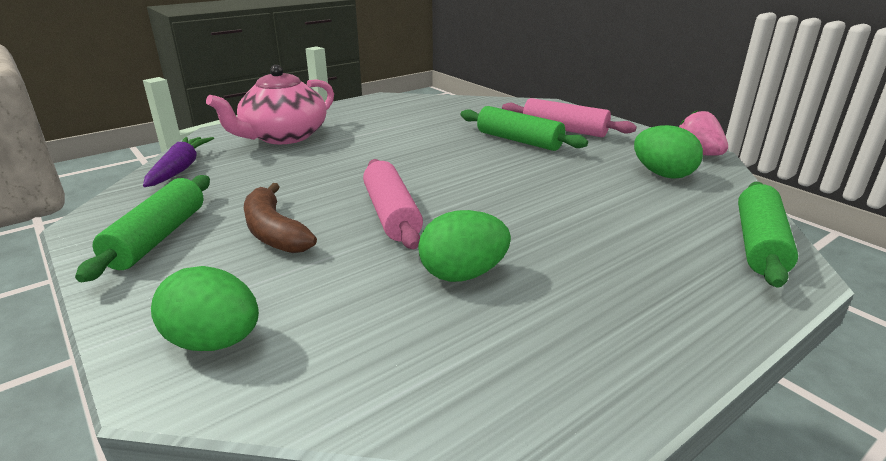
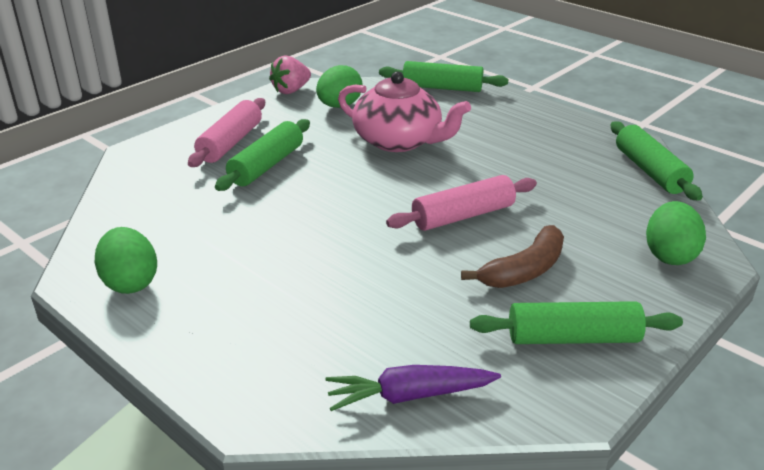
camera: 100 degrees left, 5 degrees up
(283, 136) = (269, 336): pink teapot -> pink teapot (399, 141)
(453, 404) = (649, 171): none -> green rolling pin
(463, 274) = (535, 177): green egg -> green egg (130, 282)

